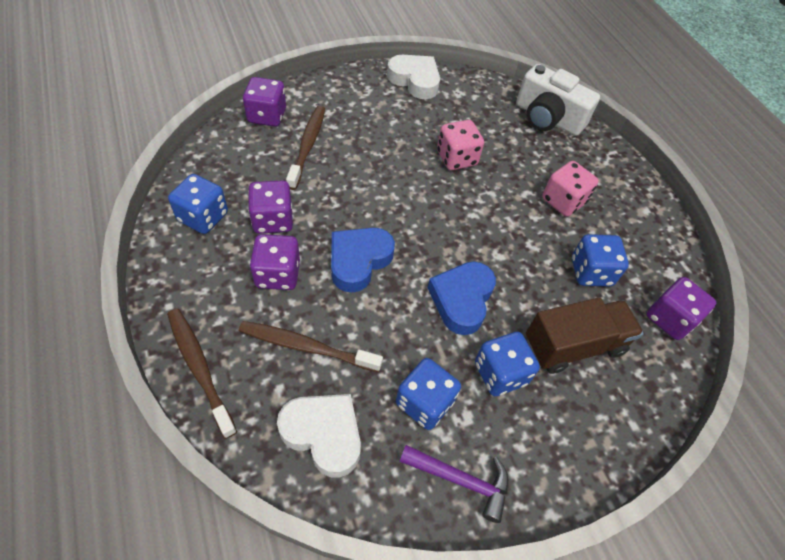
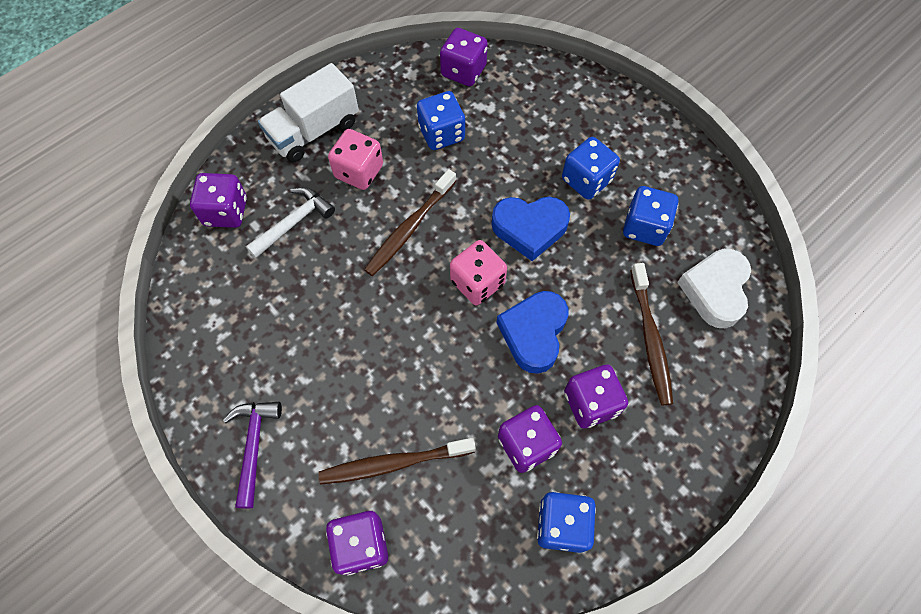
camera: 105 degrees left, 10 degrees up
(200, 368) = (723, 420): brown toothbrush -> brown toothbrush (409, 228)
(358, 261) = (534, 333): blue heart -> blue heart turned 90 degrees clockwise
(415, 80) = (208, 383): white heart -> none
(456, 158) = (339, 288): pink dice -> pink dice (477, 282)
(461, 480) = (689, 184): purple hammer -> purple hammer (254, 445)
(525, 150) = (294, 222): none -> white hammer
(547, 118) = (226, 212): white camera -> purple dice
(573, 345) = (529, 134): brown truck -> none
(614, 185) = (314, 131): none -> white truck

